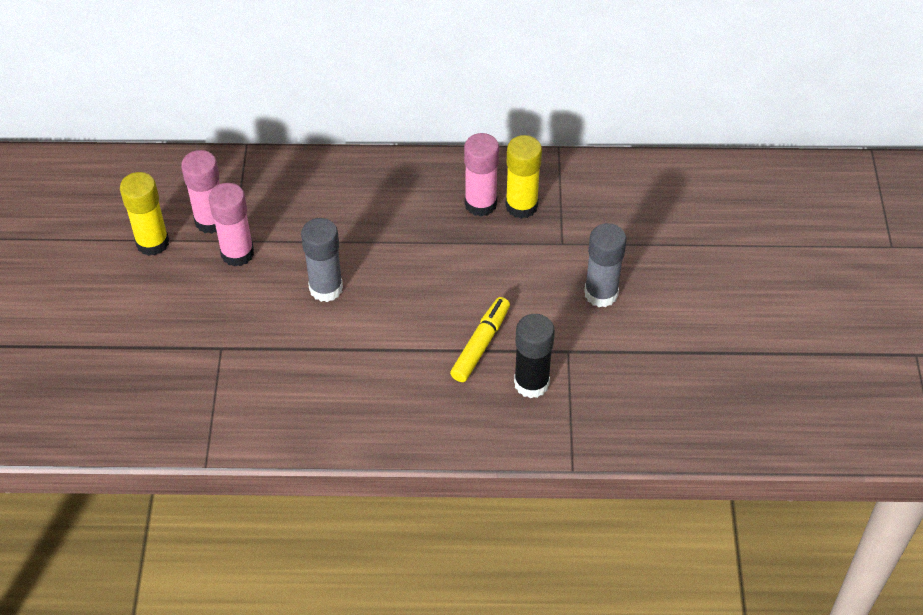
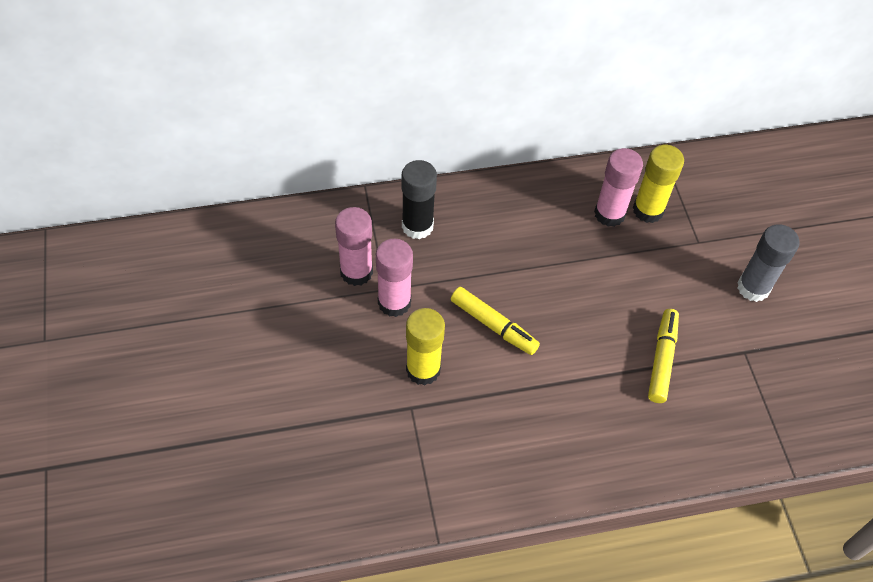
camera: 15 degrees left, 5 degrees up
(152, 243) = (305, 305): yellow glue stick -> yellow glue stick (423, 369)
(326, 288) = (493, 325): grey glue stick -> yellow marker
(531, 383) = (724, 392): black glue stick -> black glue stick (417, 226)

